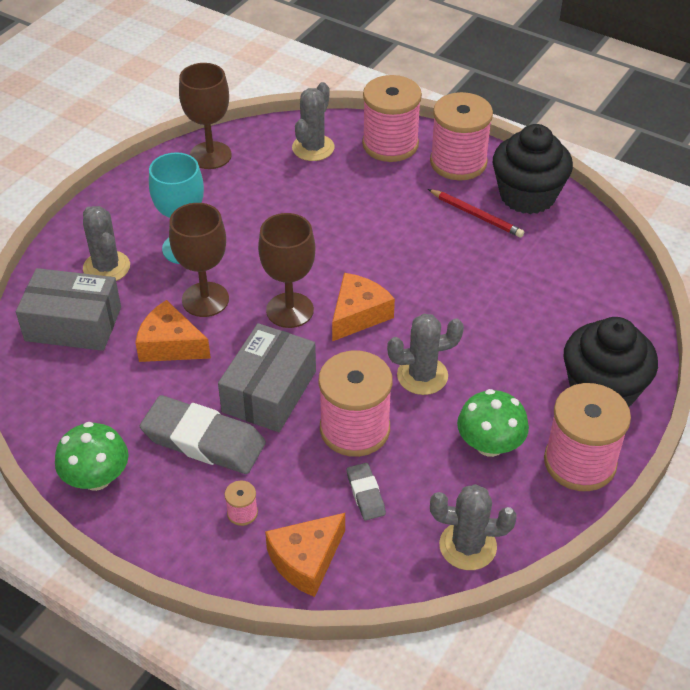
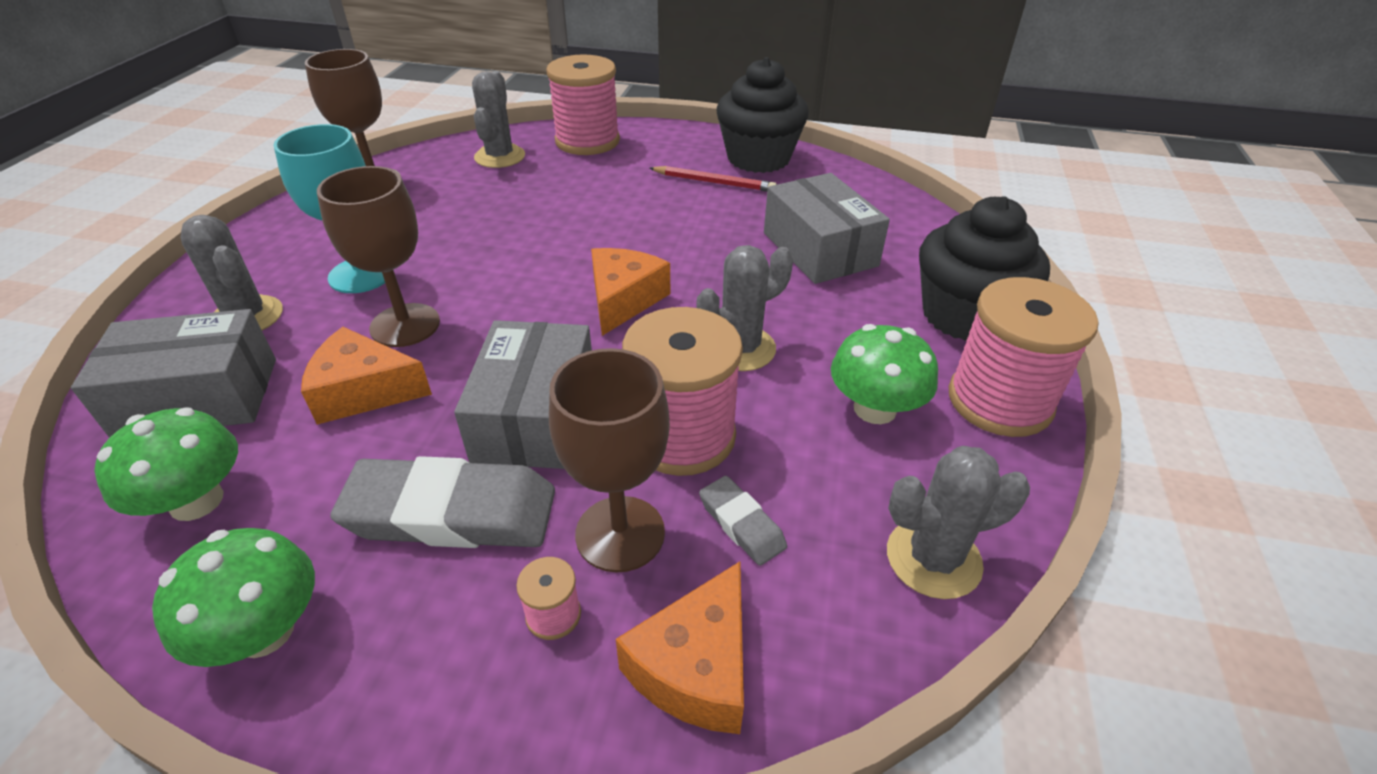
camera: 20 degrees left, 5 degrees down
(68, 394) = (196, 501): none -> green mushroom
(290, 310) = (529, 313): brown goblet -> brown goblet (620, 533)
(458, 162) = (669, 144): pink spool -> none
(526, 304) = (819, 249): none -> grey box

